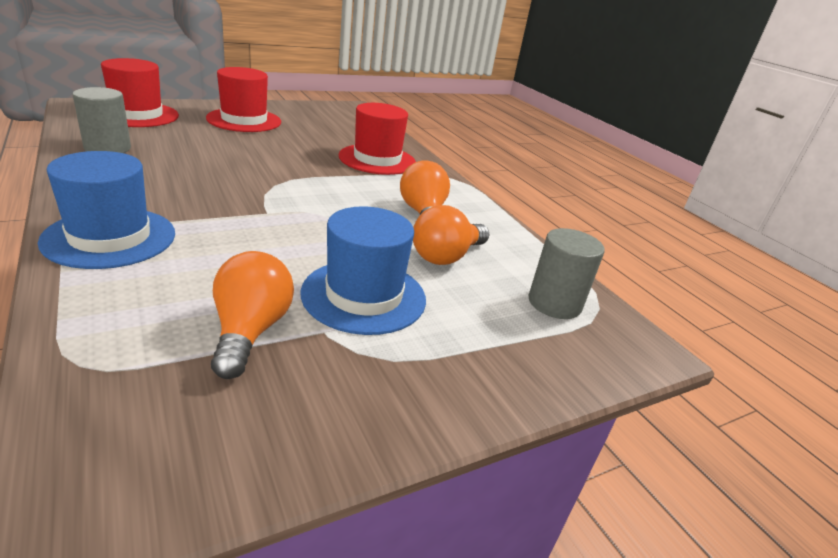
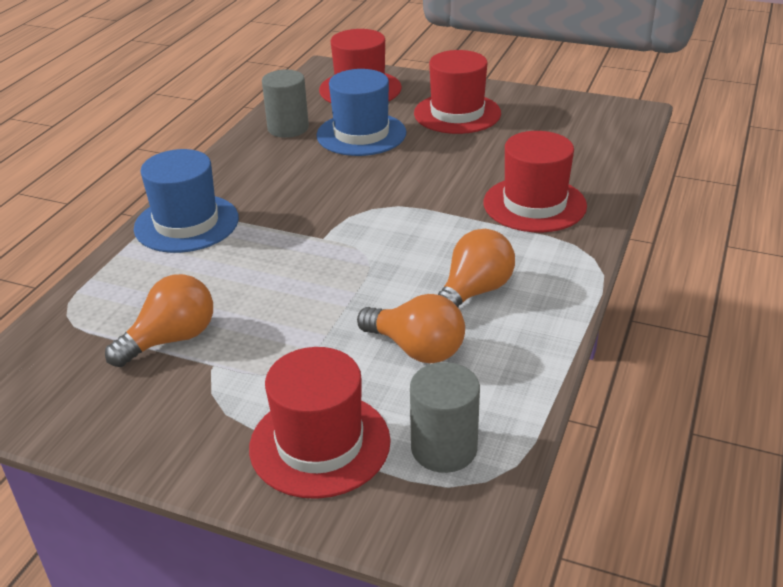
camera: 55 degrees right, 5 degrees up
(364, 295) = (283, 351): blue hat -> blue hat (361, 134)
(446, 256) = (416, 349): orange light bulb -> orange light bulb turned 150 degrees counterclockwise
(491, 341) = (320, 444): none -> red hat

